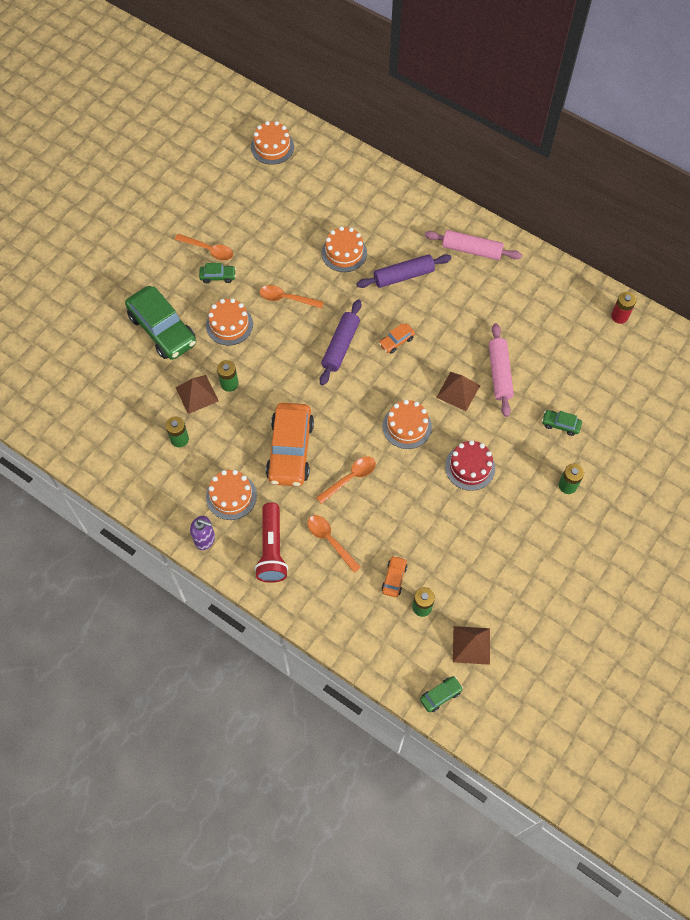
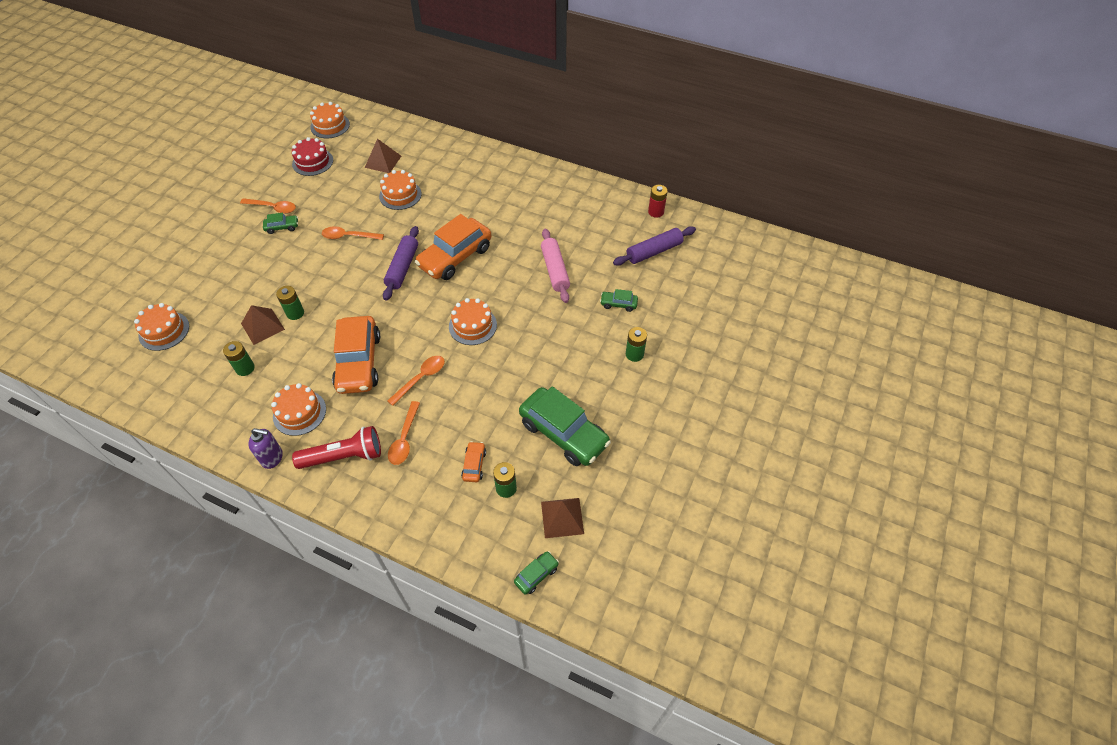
camera: 10 degrees left, 10 degrees down
(162, 329) = (228, 276): green car -> green car (563, 433)
(229, 325) = (294, 264): orange cake -> orange cake (164, 331)
(272, 549) = (344, 456): red flashlight -> red flashlight turned 90 degrees counterclockwise
(330, 540) = (404, 439): orange spoon -> orange spoon turned 120 degrees counterclockwise
(396, 341) = (455, 257): orange car -> orange car, size x2.26
(403, 276) = (456, 206): purple rolling pin -> purple rolling pin (654, 251)
(458, 391) = (518, 290): brown pyramid -> brown pyramid (383, 161)
(470, 467) = (538, 352): red cake -> red cake (312, 162)
(472, 250) = (516, 179): pink rolling pin -> none

